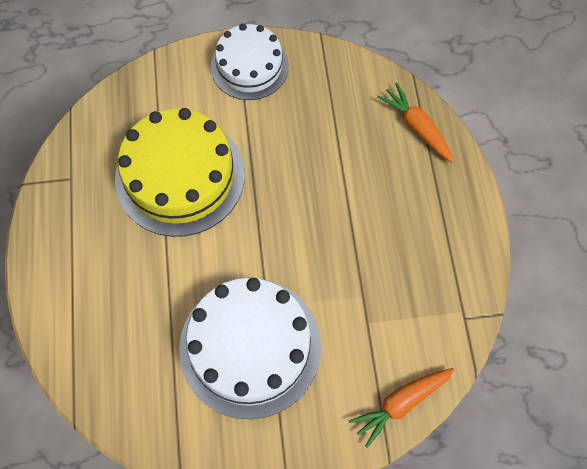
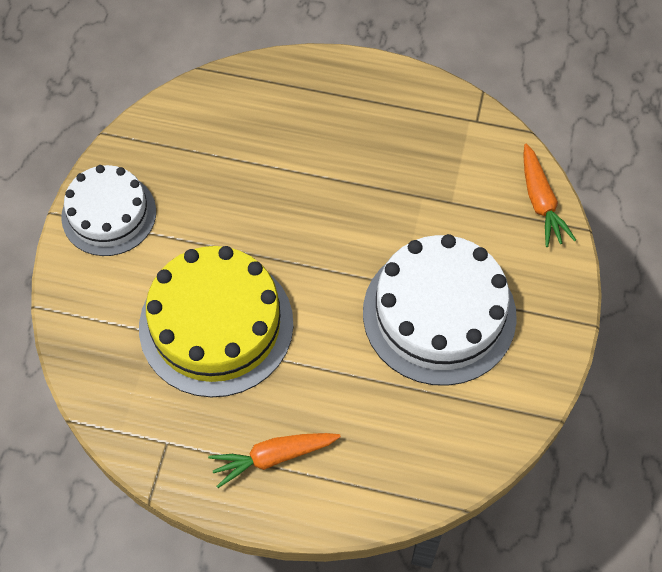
camera: 70 degrees left, 5 degrees down
(416, 127) = (259, 86): orange carrot -> orange carrot (272, 457)

